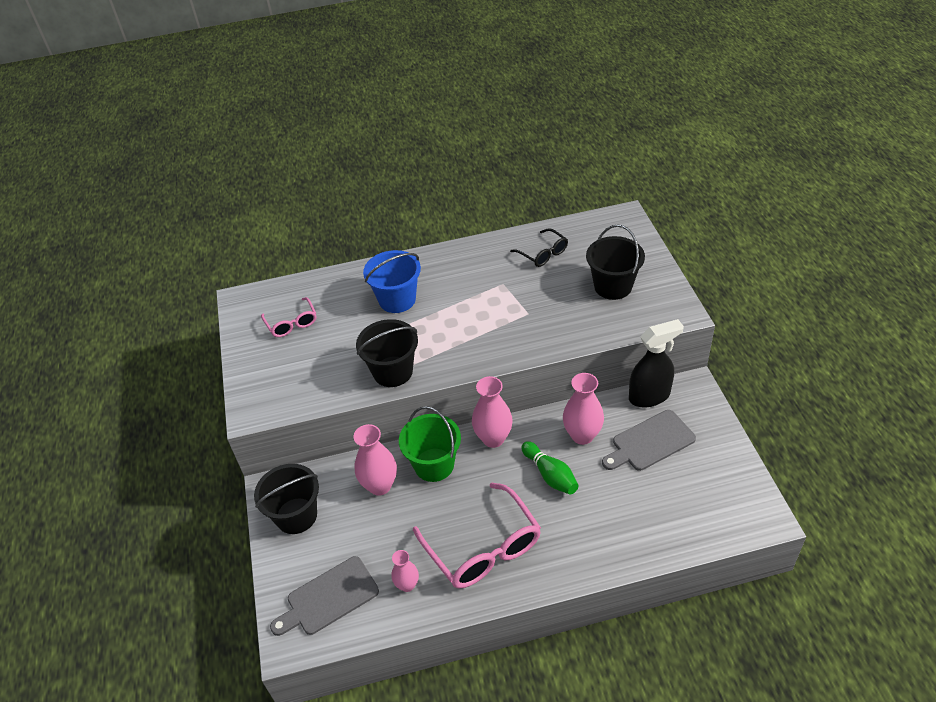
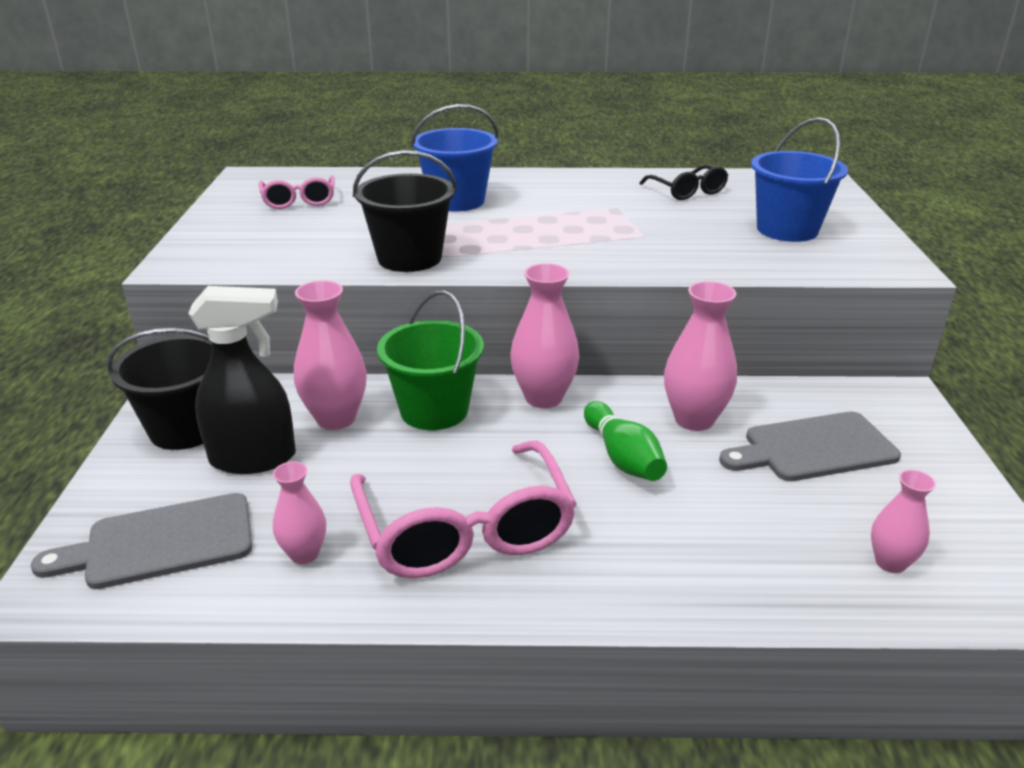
camera: 10 degrees right, 15 degrees down
(613, 286) = (787, 229): black bucket -> blue bucket
(649, 396) = (823, 394): black spray bottle -> black spray bottle (254, 458)
(696, 513) = (890, 563): none -> pink vase

